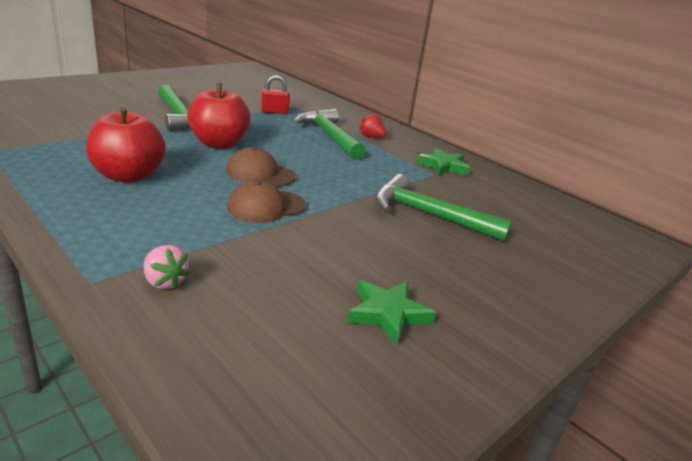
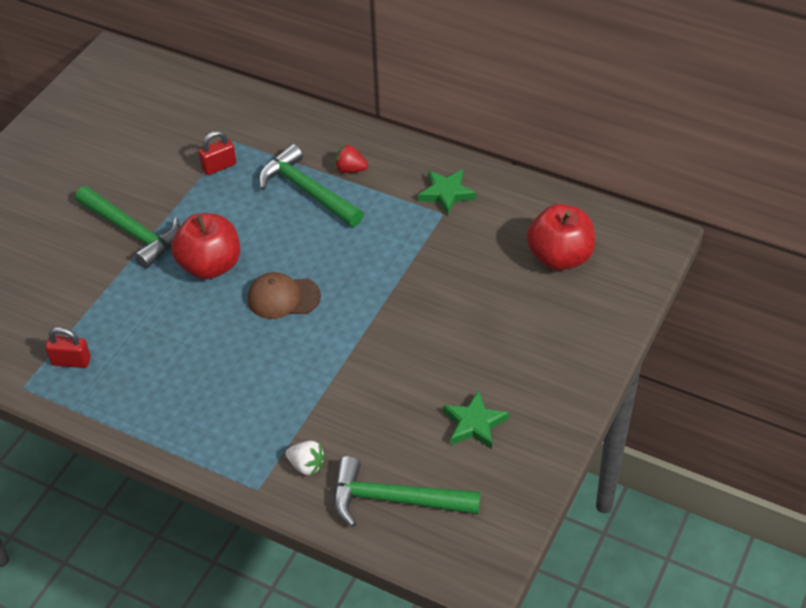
camera: 15 degrees left, 20 degrees up
(47, 151) = (71, 361): none -> red padlock
(128, 176) = (174, 360): red apple -> red apple (559, 257)
(165, 282) = (306, 465): pink strawberry -> white strawberry
(266, 207) = (320, 345): brown cap -> none
(429, 215) = (461, 287): green hammer -> green hammer (395, 500)

